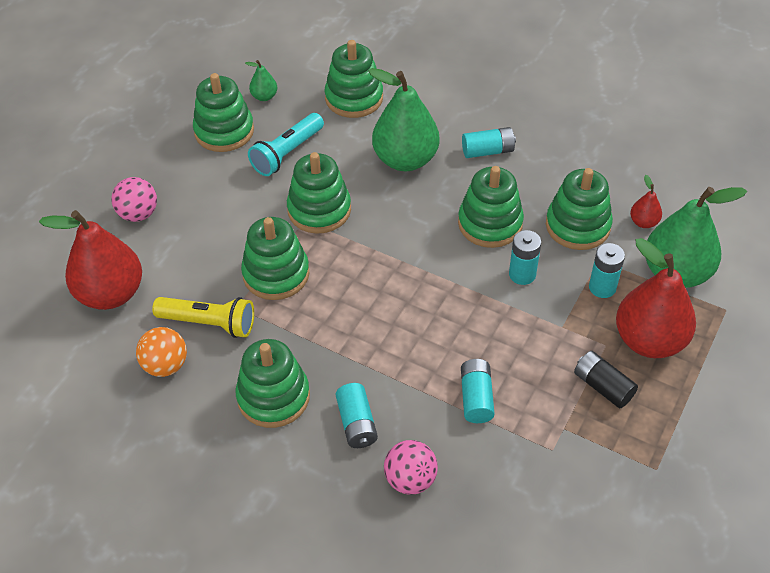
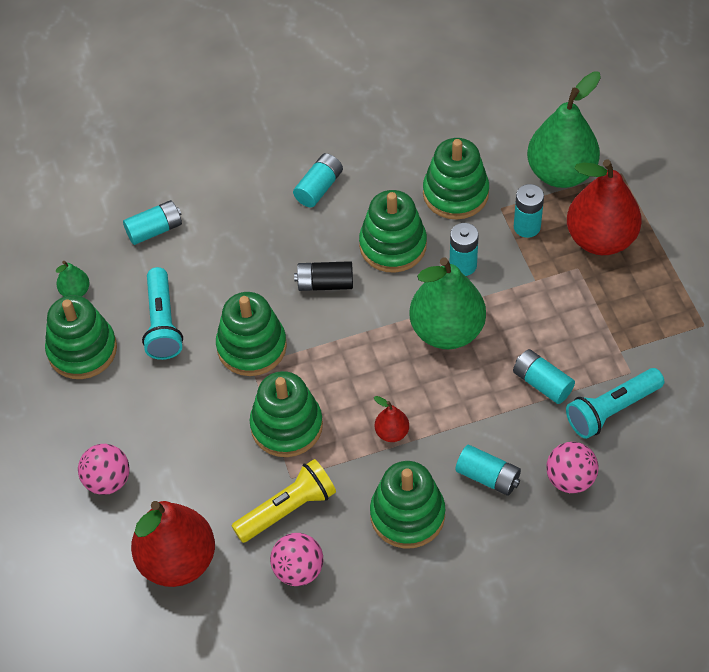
camera: 45 degrees left, 5 degrees up
(165, 365) = (298, 570): orange ball -> pink ball
(354, 98) = (154, 230): green stacking toy -> turquoise battery
(405, 159) = (265, 248): green pear -> green pear (447, 331)
(503, 462) = (611, 410): none -> turquoise flashlight
(603, 386) = (610, 299): black battery -> black battery (325, 284)
(643, 222) = (496, 152): red pear -> red pear (392, 433)

